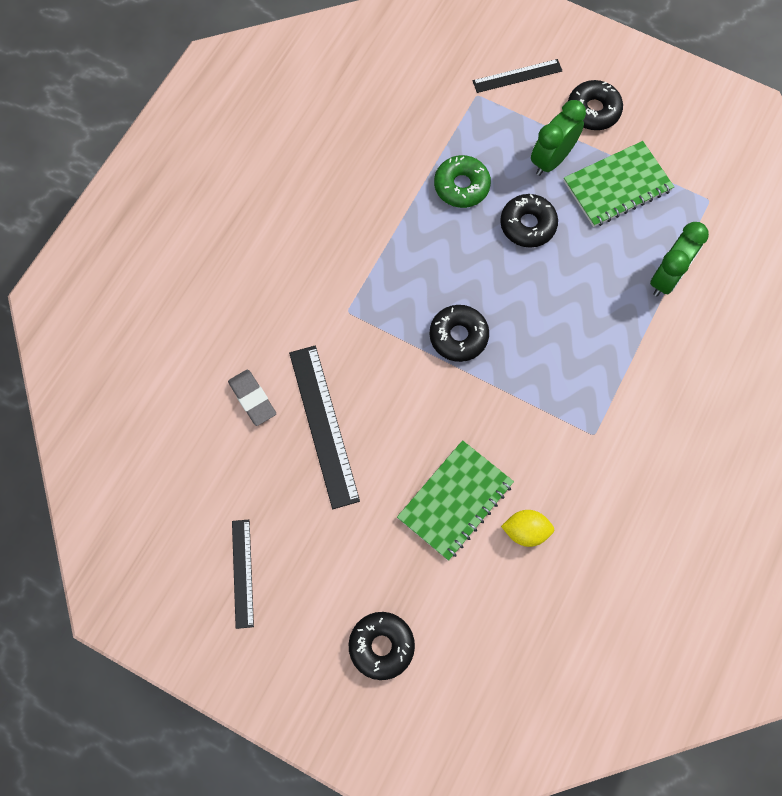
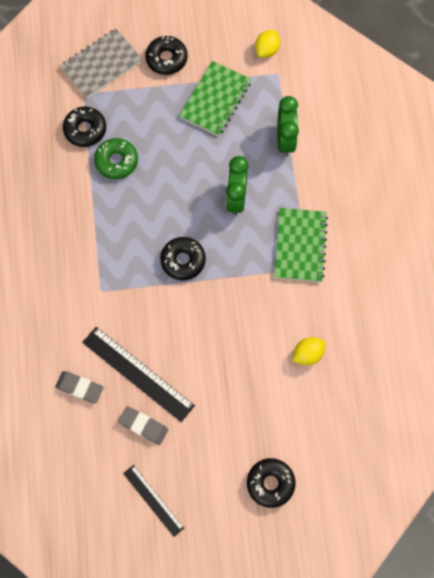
camera: 35 degrees left, 0 degrees up
(289, 485) = (143, 426): none -> grey eraser
(455, 500) = (252, 365): green notebook -> green notebook (300, 246)
(517, 76) = (101, 65): black ruler -> grey notebook
(527, 225) = (176, 160): black donut -> black donut (85, 130)
(551, 160) = (162, 108): green clock -> green clock (236, 198)
(714, 167) = (267, 50): none -> yellow lemon

